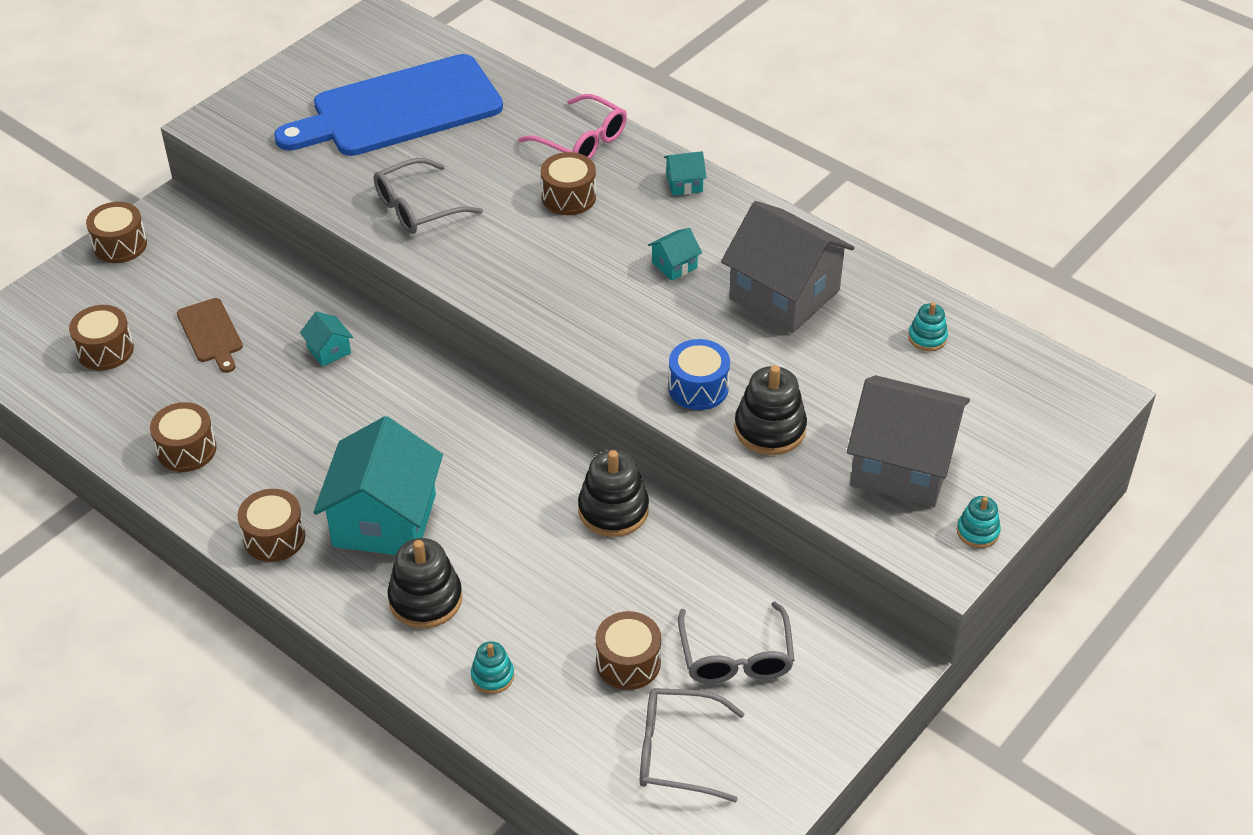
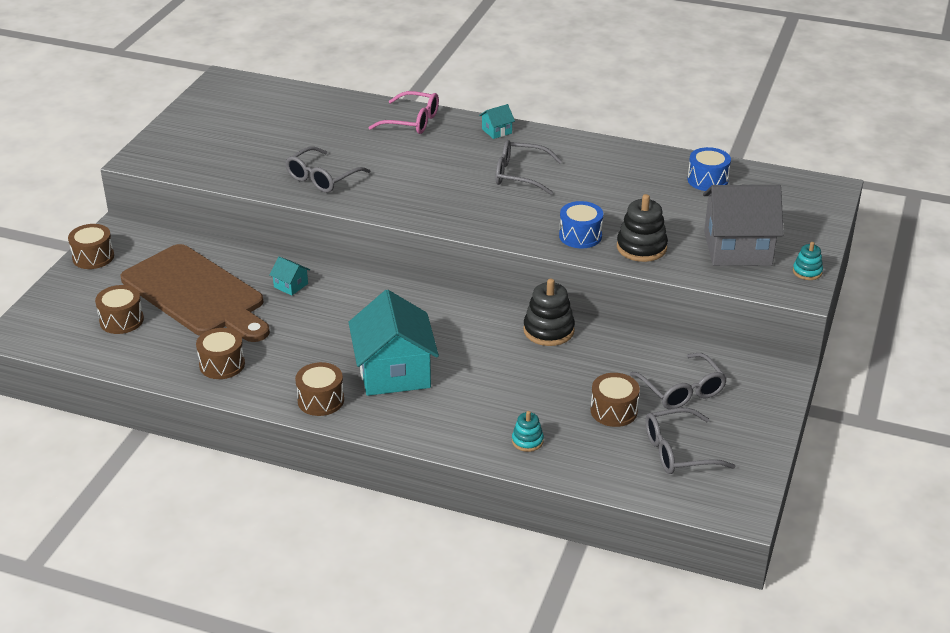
camera: 20 degrees left, 10 degrees down
(211, 333) = (196, 294): brown cutting board -> brown cutting board, size x2.31
(399, 109) = (272, 127): blue cutting board -> none
(425, 599) = (452, 409): black stacking toy -> none
(568, 197) = (423, 153): brown drum -> none
(674, 265) = (520, 175): turquoise house -> grey glasses
(784, 294) = (602, 176): grey house -> none
(927, 338) = (707, 180): turquoise stacking toy -> blue drum

